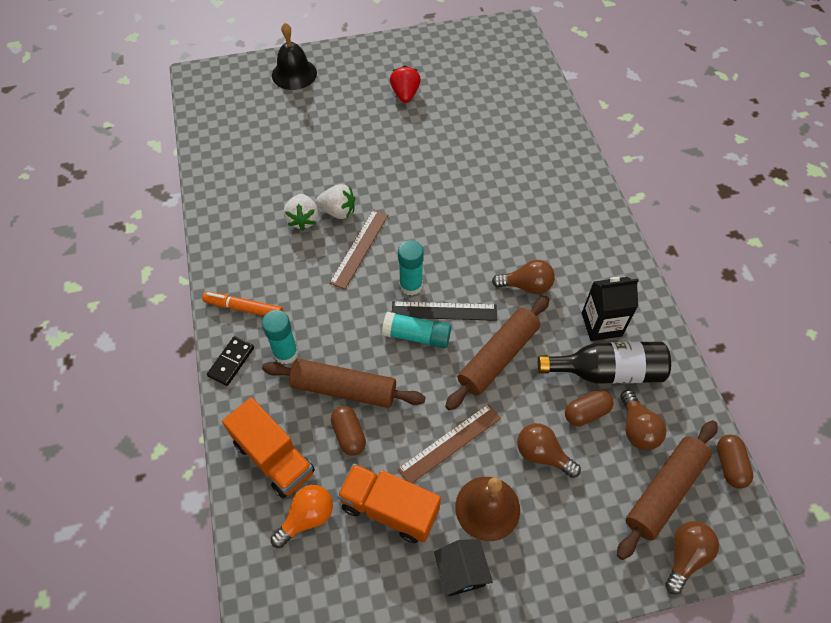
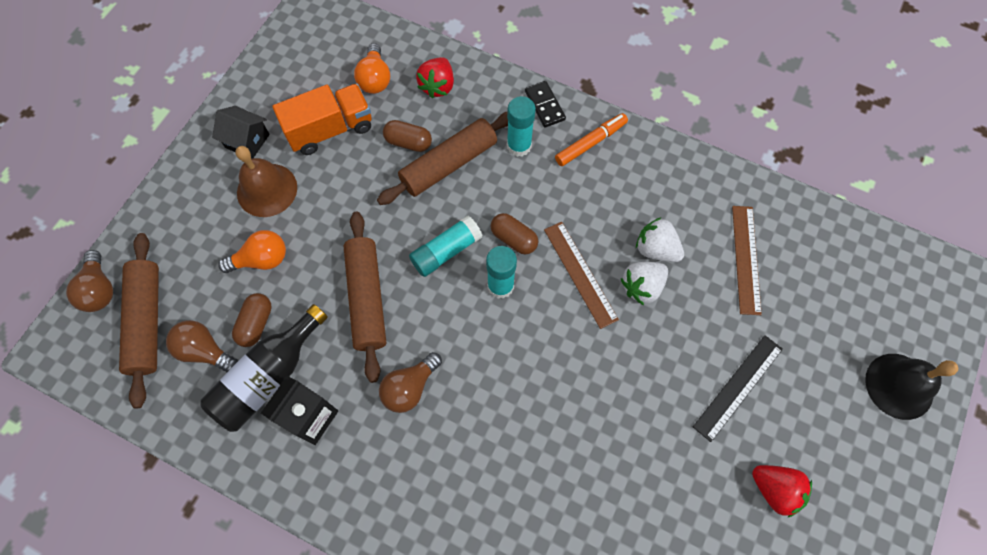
camera: 130 degrees right, 10 degrees up
(274, 457) = (437, 86): orange truck -> red strawberry
(444, 311) = (450, 292): black ruler -> black ruler (738, 387)
(450, 443) = (335, 203): brown ruler -> brown ruler (746, 259)
(542, 454) = (261, 259): brown light bulb -> orange light bulb
(729, 465) = (107, 394): brown capsule -> brown capsule (513, 239)

